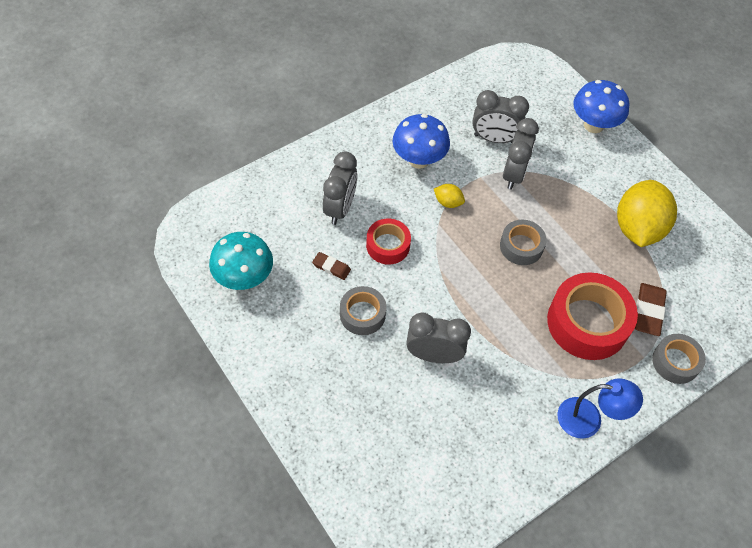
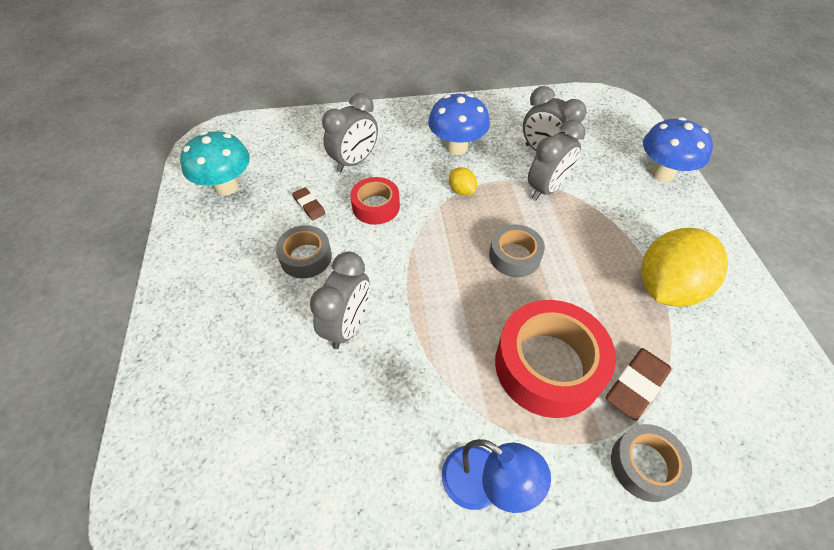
camera: 30 degrees right, 5 degrees down
(433, 355) = (347, 326): grey clock -> grey clock turned 75 degrees clockwise

